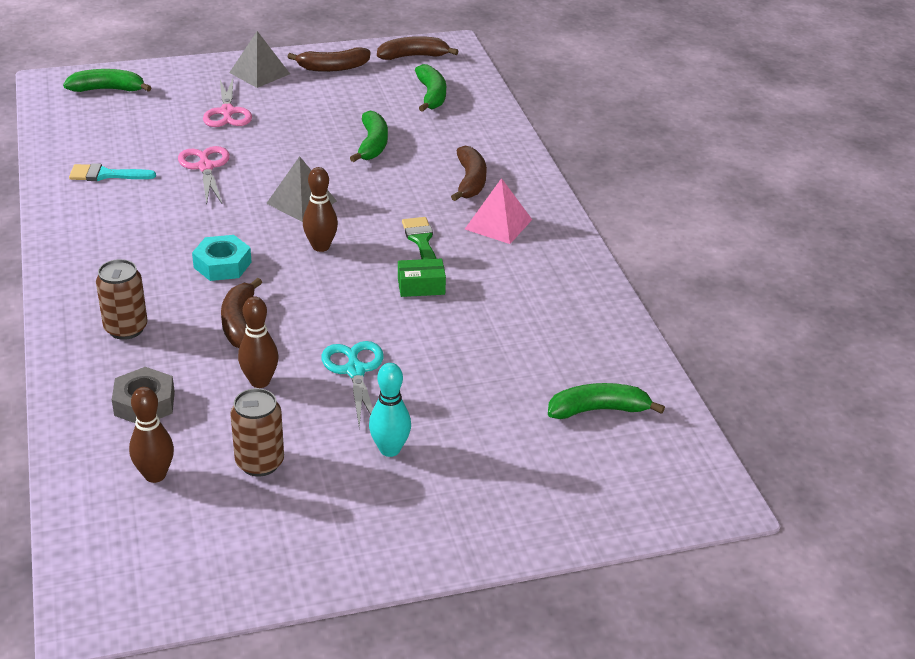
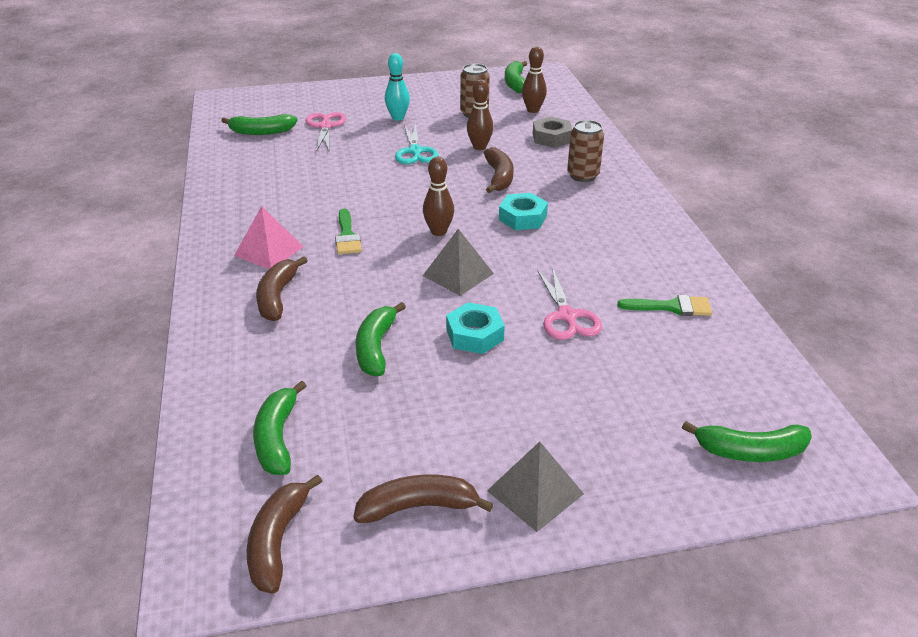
camera: 175 degrees left, 0 degrees up
(106, 175) = (671, 307): turquoise brush -> green brush
(167, 565) = (515, 83): none -> green banana
(227, 112) = (564, 404): pink scissors -> pink scissors (325, 126)
(289, 153) = (475, 335): none -> turquoise nut
(413, 56) = (278, 541): brown banana -> brown banana turned 105 degrees clockwise
(421, 286) = (357, 200): green box -> none

